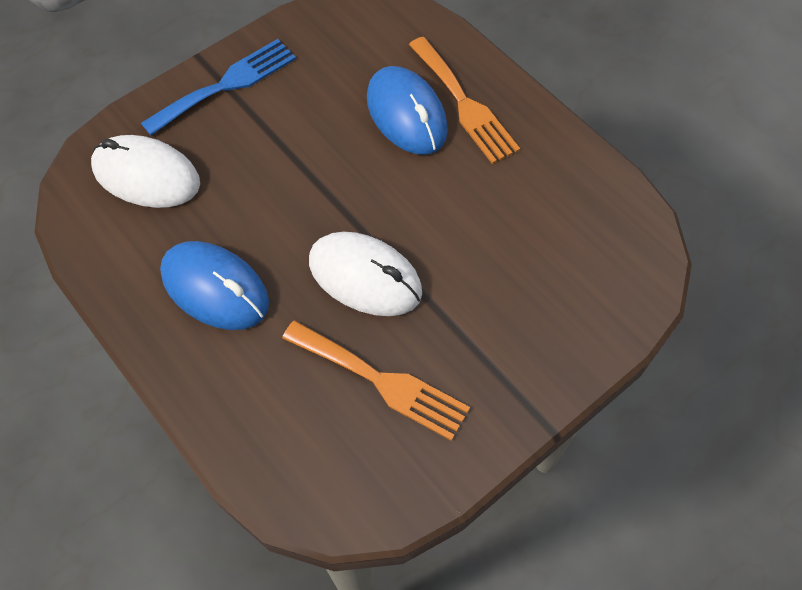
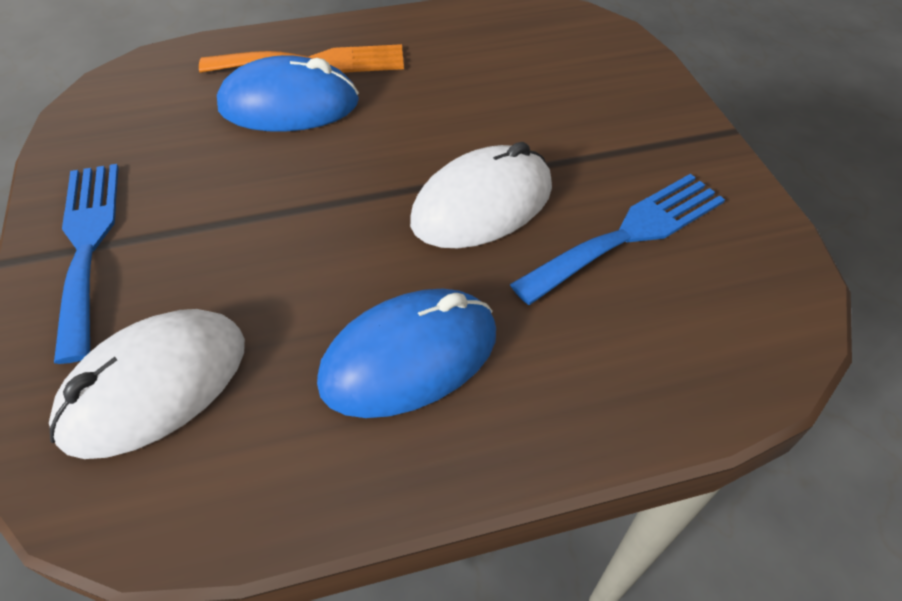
camera: 65 degrees left, 10 degrees down
(381, 381) = (629, 234): orange fork -> blue fork

